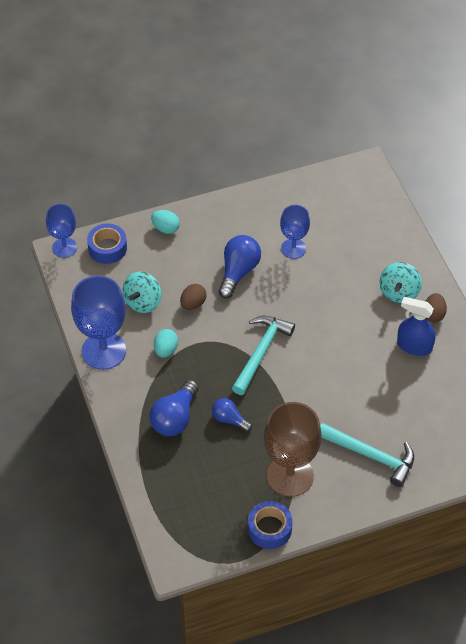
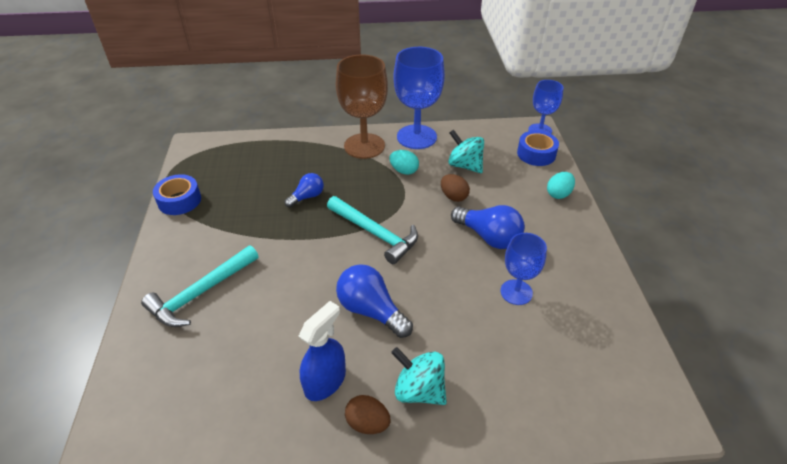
camera: 105 degrees right, 10 degrees down
(175, 418) = (327, 165): blue light bulb -> blue light bulb (371, 311)
(290, 476) = (222, 225): brown goblet -> brown goblet (364, 146)

